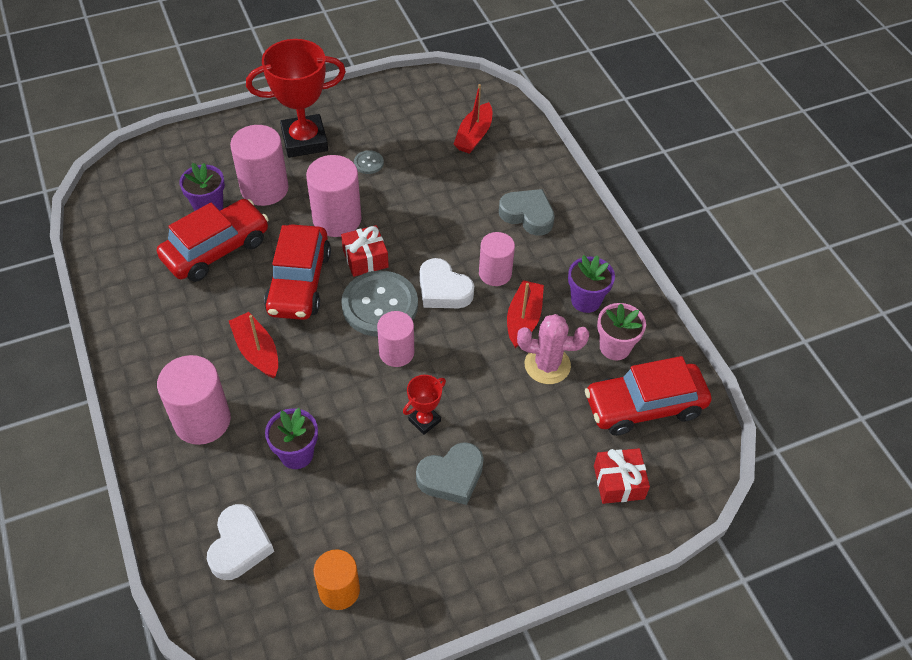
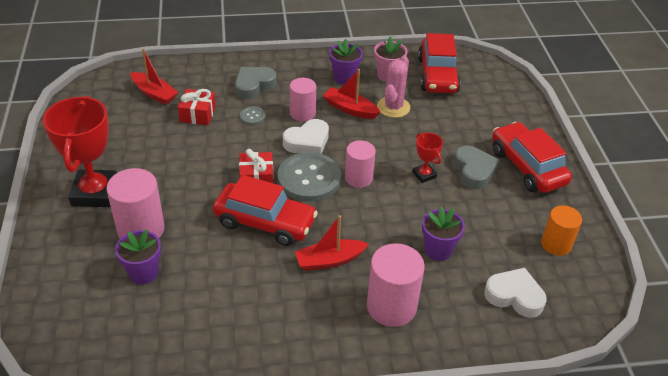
camera: 75 degrees left, 10 degrees down
(216, 249) = (200, 273): red car -> red car (527, 167)
(337, 219) = (204, 187): pink cylinder -> none
(368, 163) = (149, 157): grey button -> grey button (252, 116)
(618, 482) = (491, 99): red gift -> red gift (198, 114)

